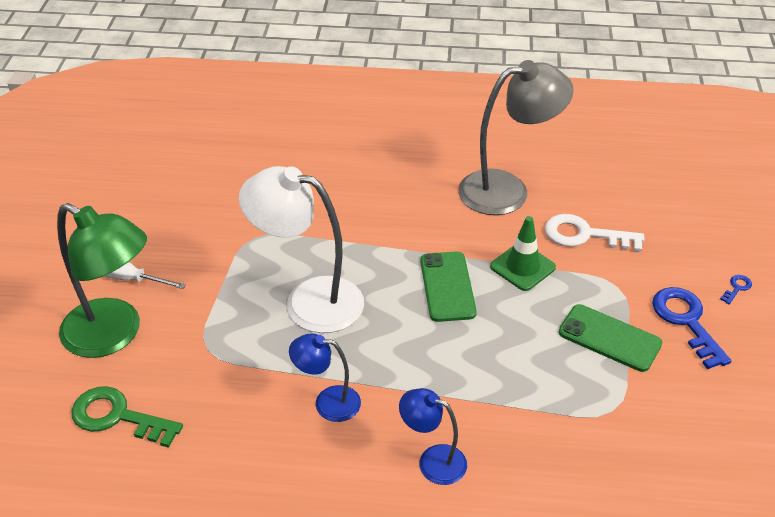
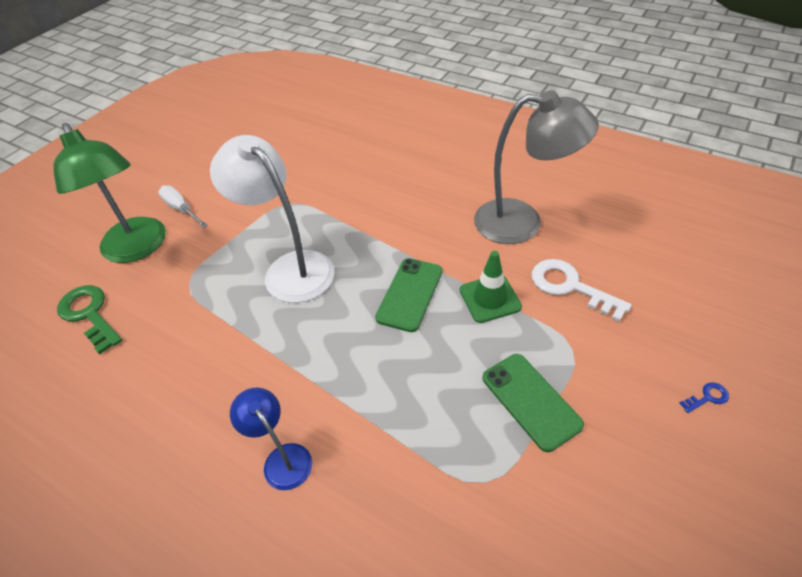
camera: 30 degrees right, 5 degrees up
(327, 402) = (239, 364): blue lamp -> none
(686, 321) = (626, 414): blue key -> none

